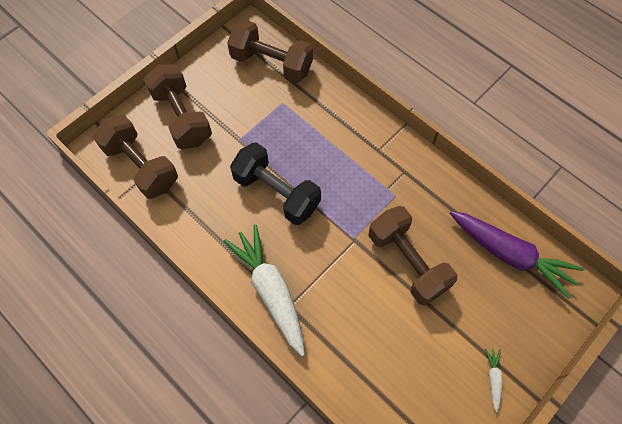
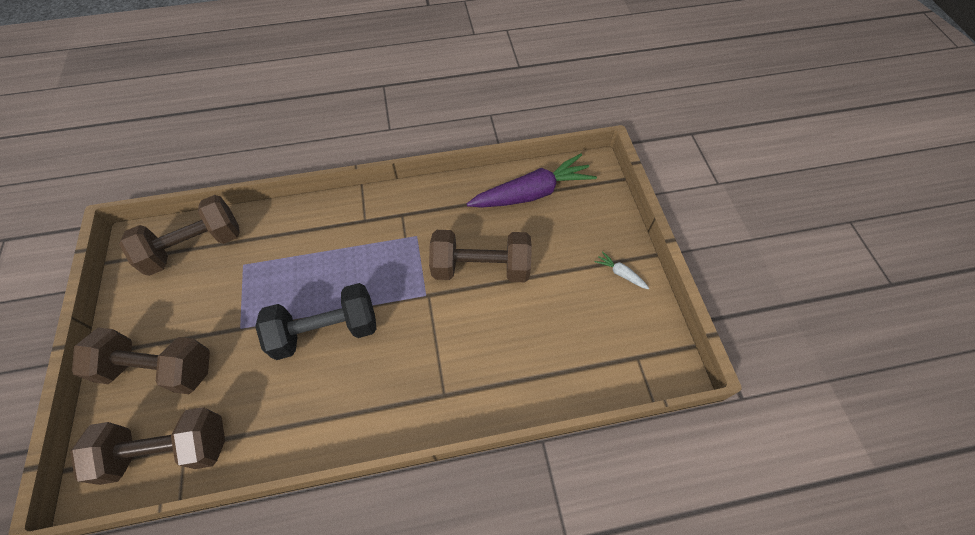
camera: 55 degrees left, 5 degrees down
(270, 290) = (416, 402): white carrot -> none

